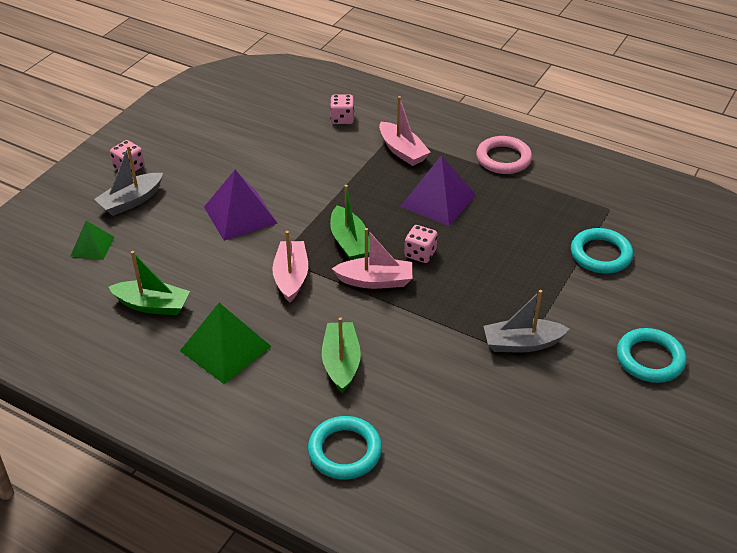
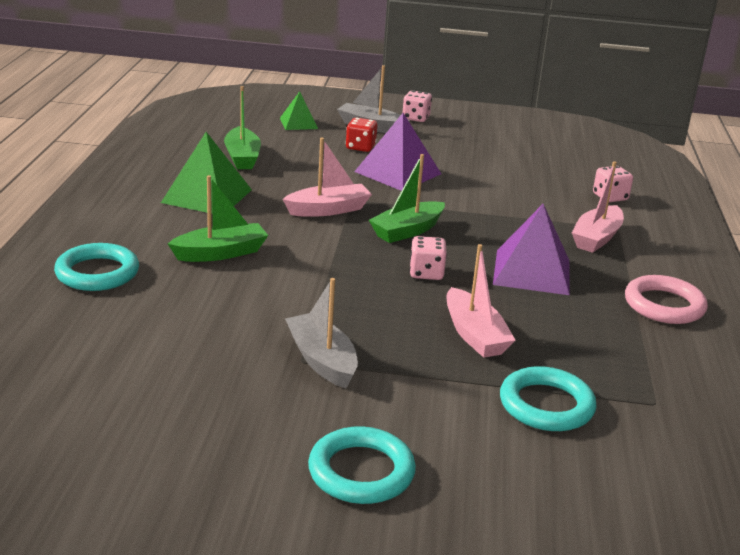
camera: 65 degrees right, 15 degrees down
(174, 221) = (360, 147): none -> red dice
(375, 281) = (358, 253): pink boat -> pink boat (474, 335)

